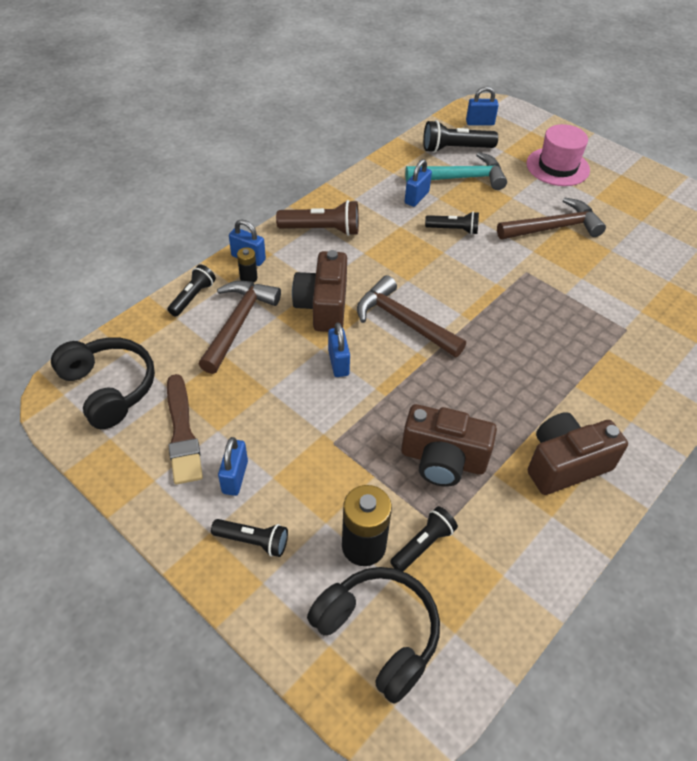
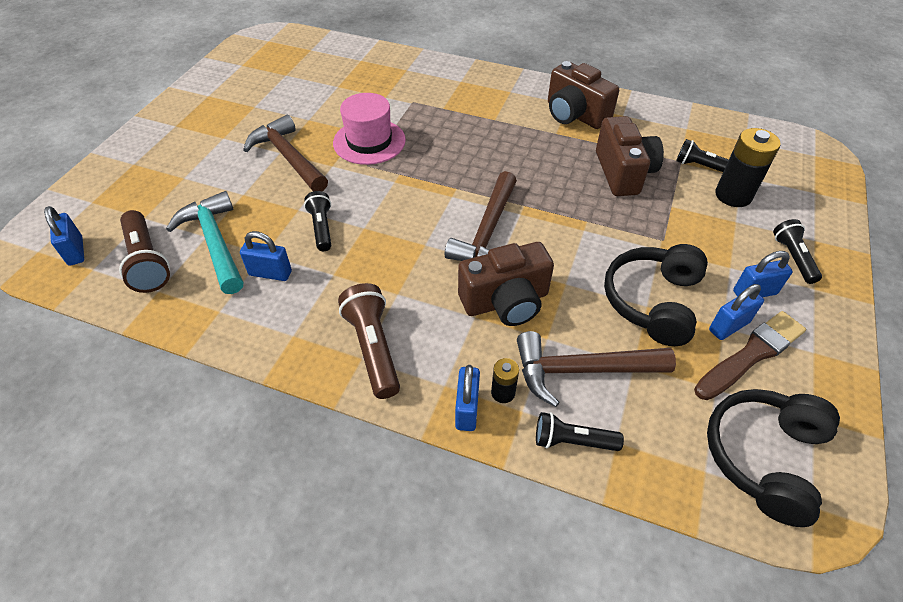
camera: 110 degrees left, 0 degrees up
(338, 363) = (574, 264): blue padlock -> blue padlock (729, 326)
(378, 634) = (783, 172): black headphones -> black headphones (652, 301)
(455, 149) = (147, 261): black flashlight -> brown flashlight
(557, 167) = (171, 169): pink hat -> pink hat (369, 141)

